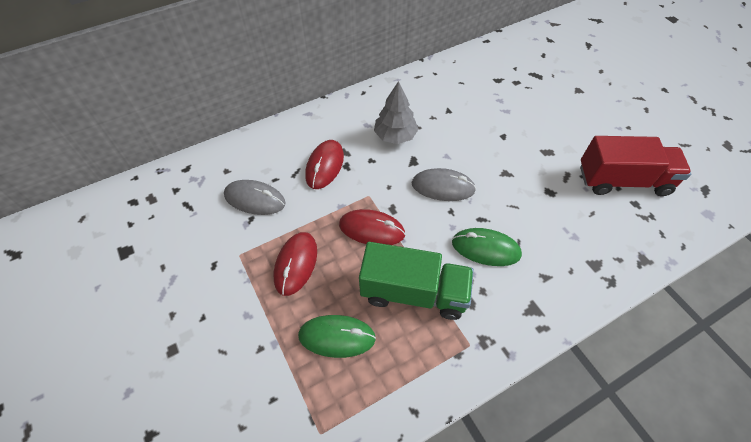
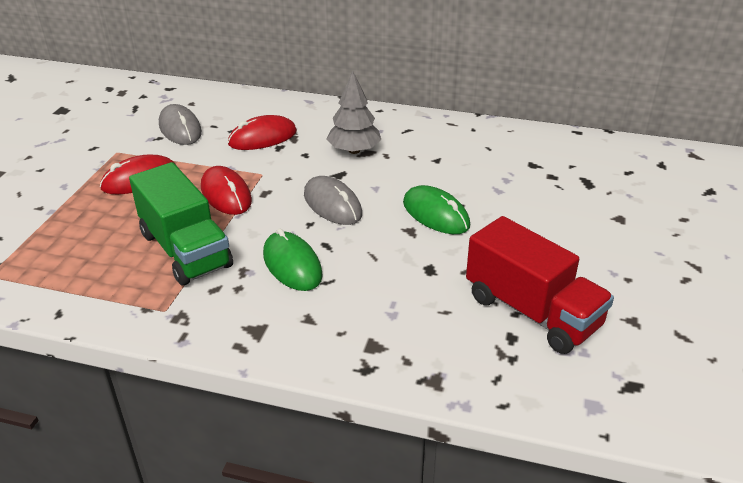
camera: 45 degrees right, 20 degrees down
(337, 337) = (90, 235): green mouse -> green mouse (436, 214)

